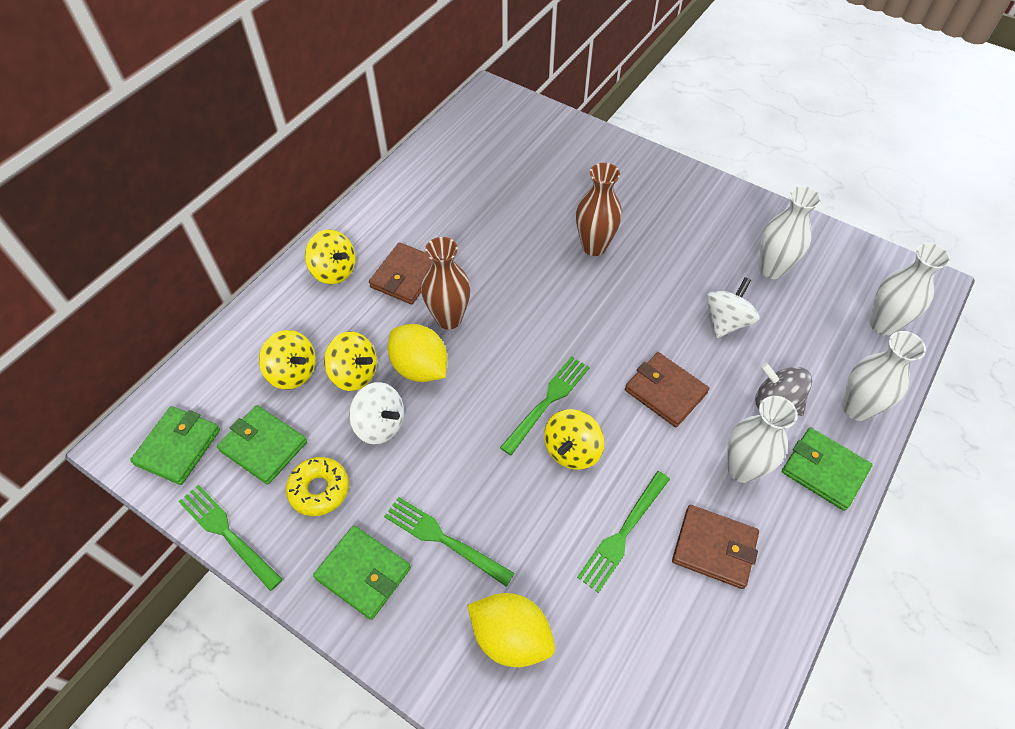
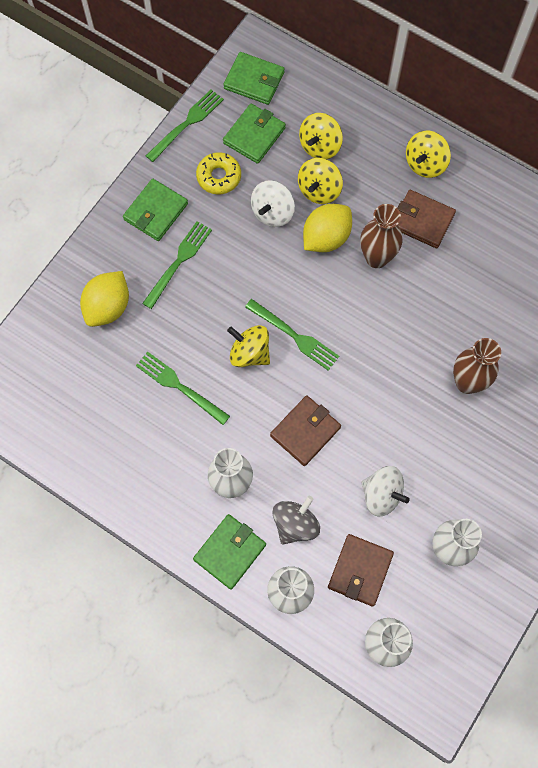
camera: 90 degrees right, 15 degrees up
(714, 548) = (166, 452): brown wallet -> brown wallet (360, 570)

